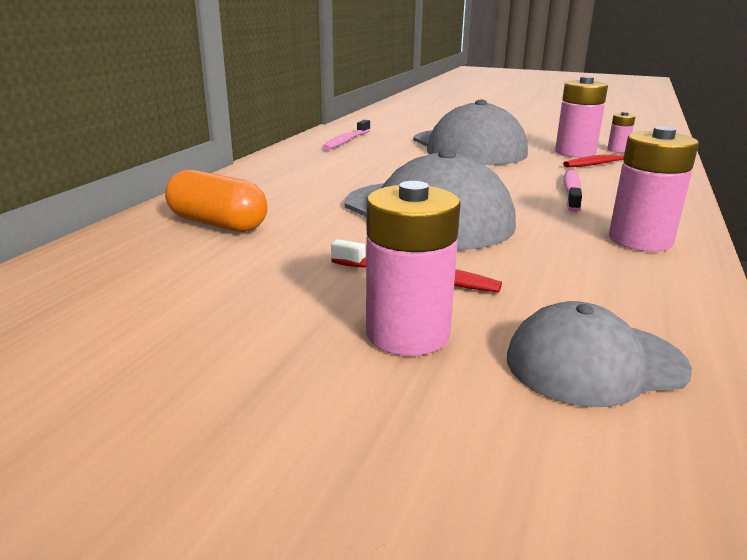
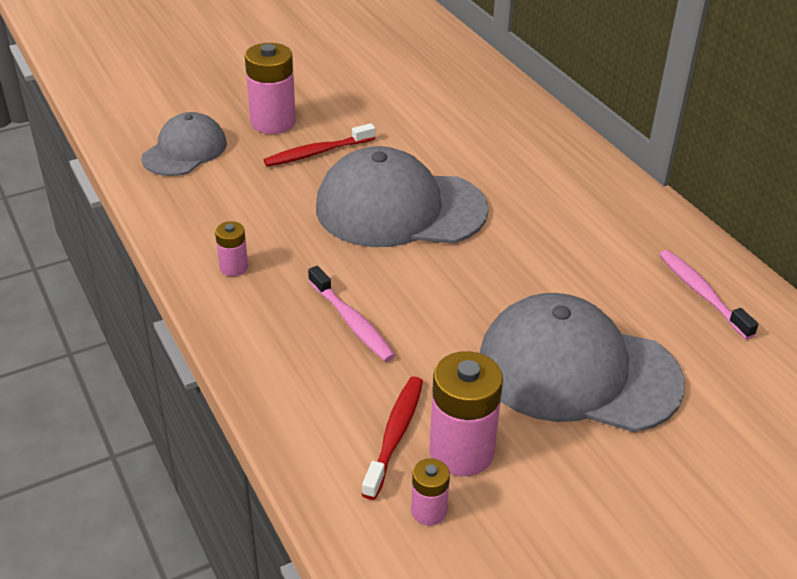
camera: 130 degrees right, 15 degrees up
(218, 224) = (488, 125): orange capsule -> none
(640, 240) = (233, 267): pink battery -> pink battery, size x0.52

